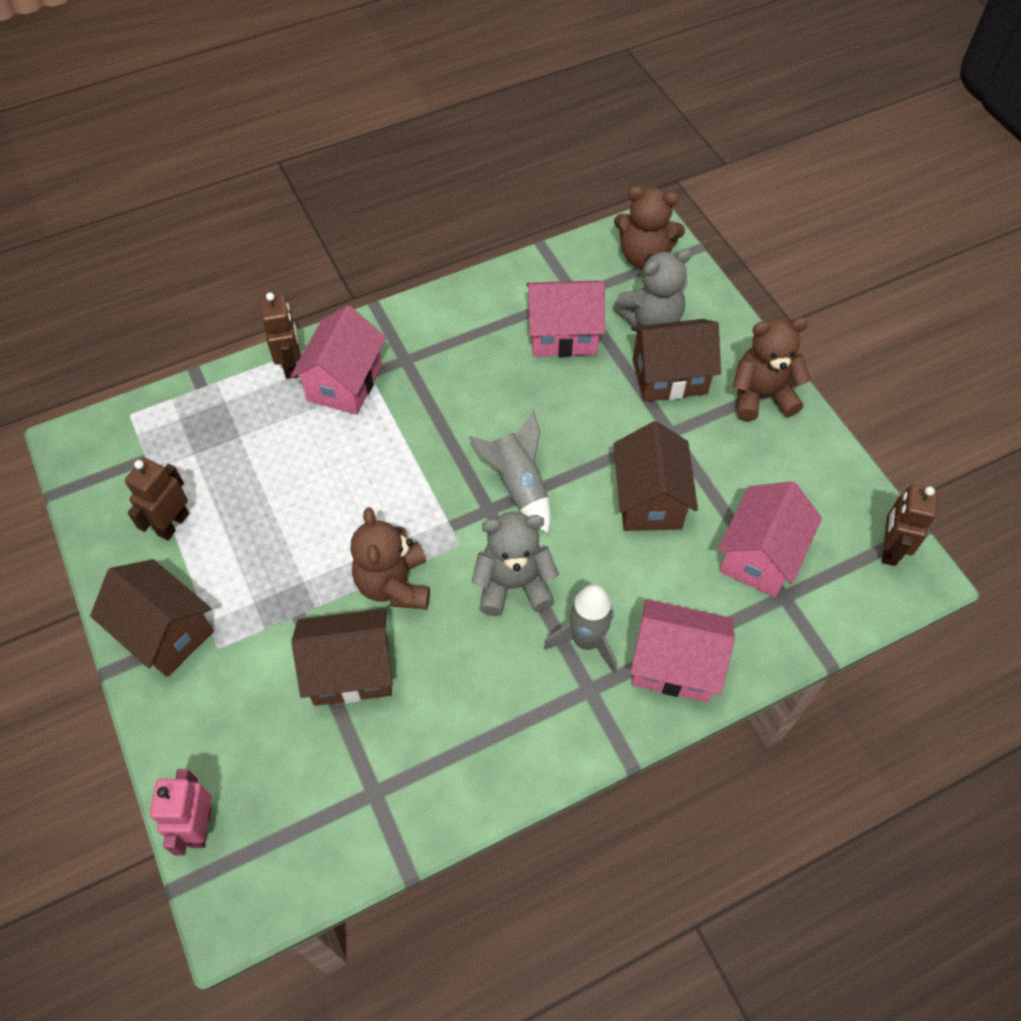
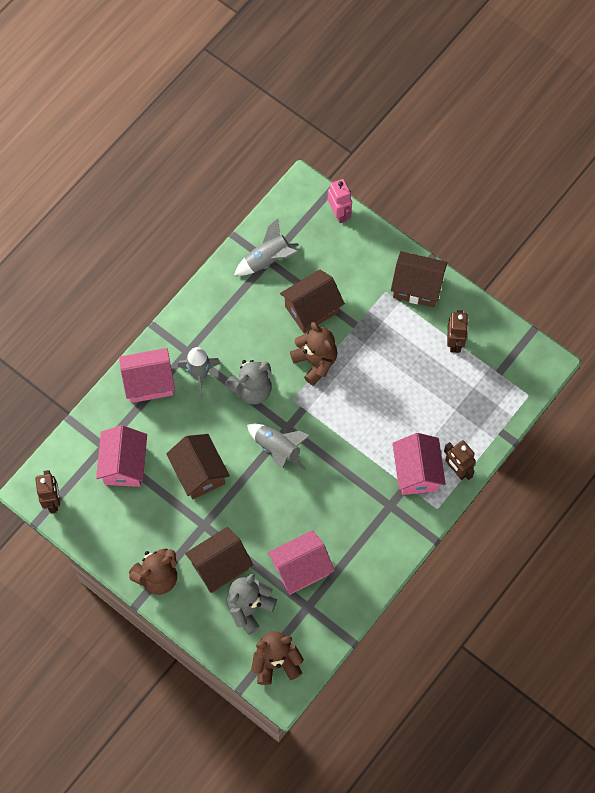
camera: 155 degrees right, 10 degrees up
(374, 795) = (267, 259): none -> grey rocket

